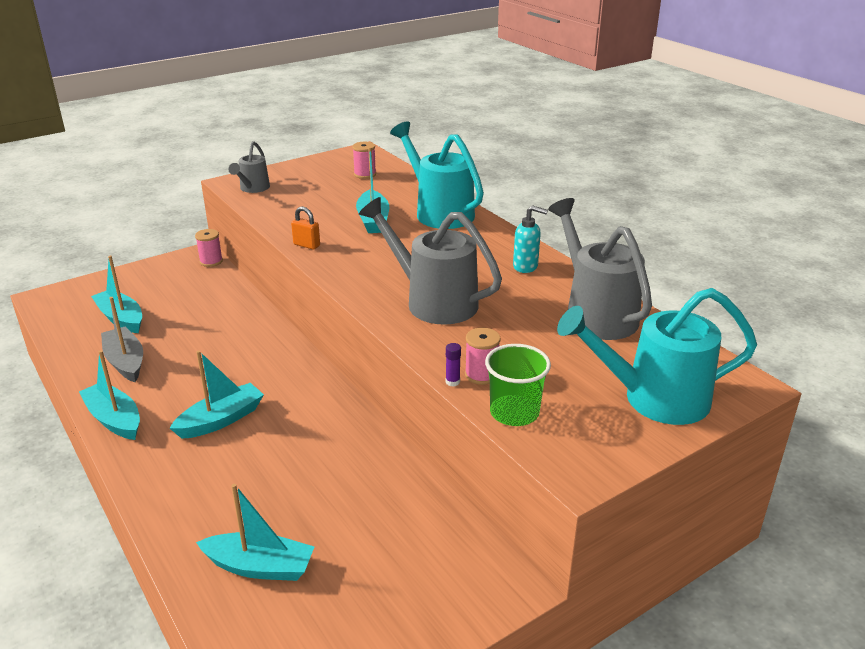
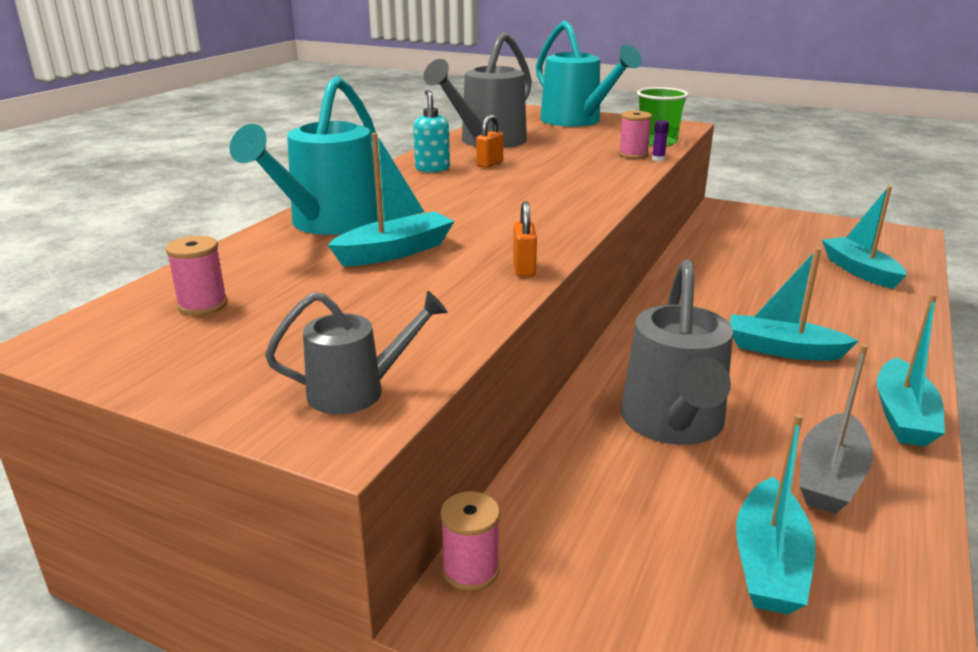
camera: 120 degrees left, 5 degrees down
(433, 301) = (553, 185): grey watering can -> grey watering can (673, 425)
(517, 293) = (489, 164): none -> orange padlock

